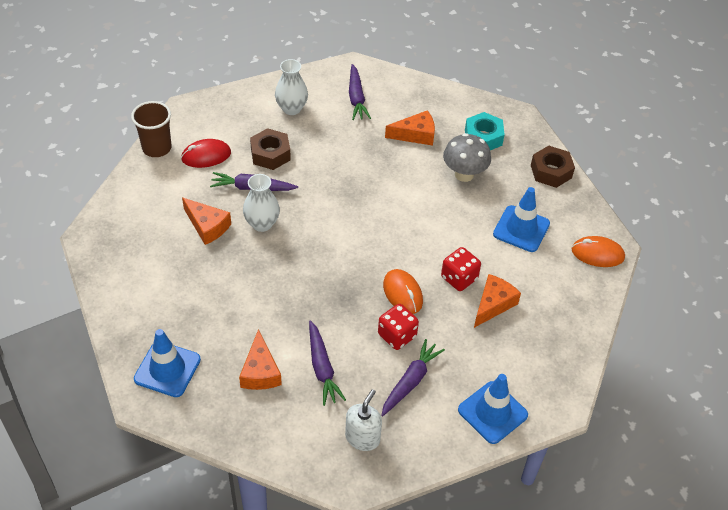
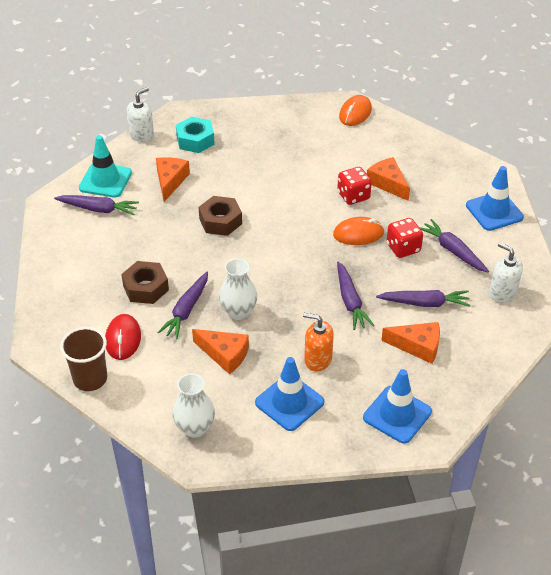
camera: 70 degrees left, 5 degrees down
(207, 226) = (224, 354): orange cheese -> orange cheese turned 60 degrees clockwise
(220, 294) = (317, 359): none -> orange soap dispenser
(291, 108) = (87, 259): white vase -> white vase (195, 428)
(303, 305) = (350, 301): none -> purple carrot
(396, 92) = (105, 180): none -> turquoise traffic cone
(464, 174) = (235, 163): grey mushroom -> none
(471, 99) = (142, 135): none -> white soap dispenser
(521, 229) = (313, 146): blue traffic cone -> blue traffic cone (289, 402)
(551, 171) = (255, 112): brown nut -> brown nut (220, 221)

